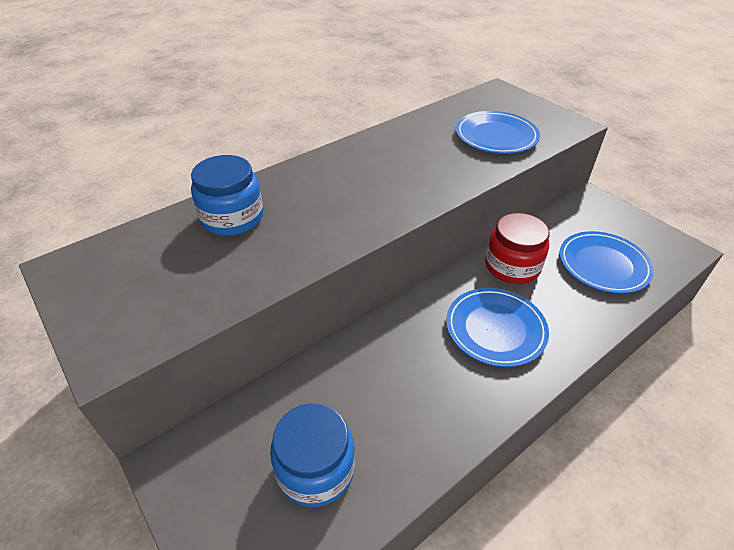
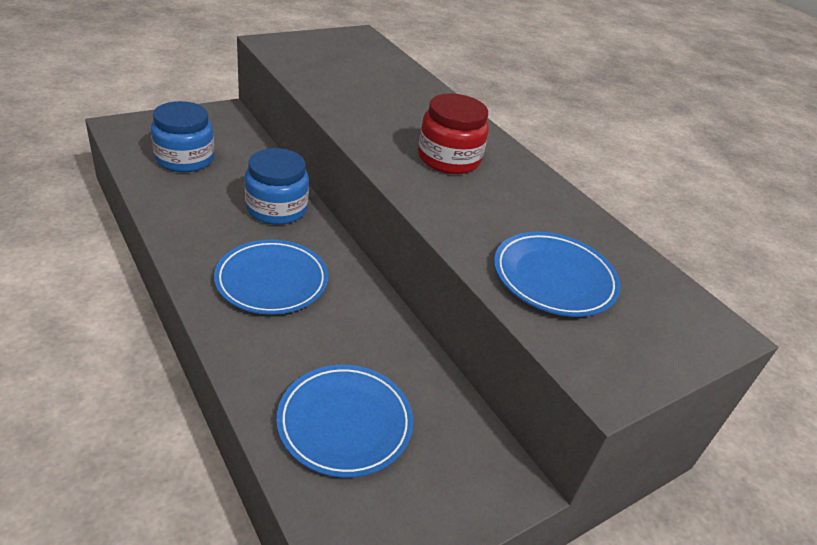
camera: 90 degrees right, 5 degrees down
(232, 218) = (401, 89): blue jar -> blue jar (276, 208)
(512, 266) = (364, 325): red jar -> red jar (448, 159)

